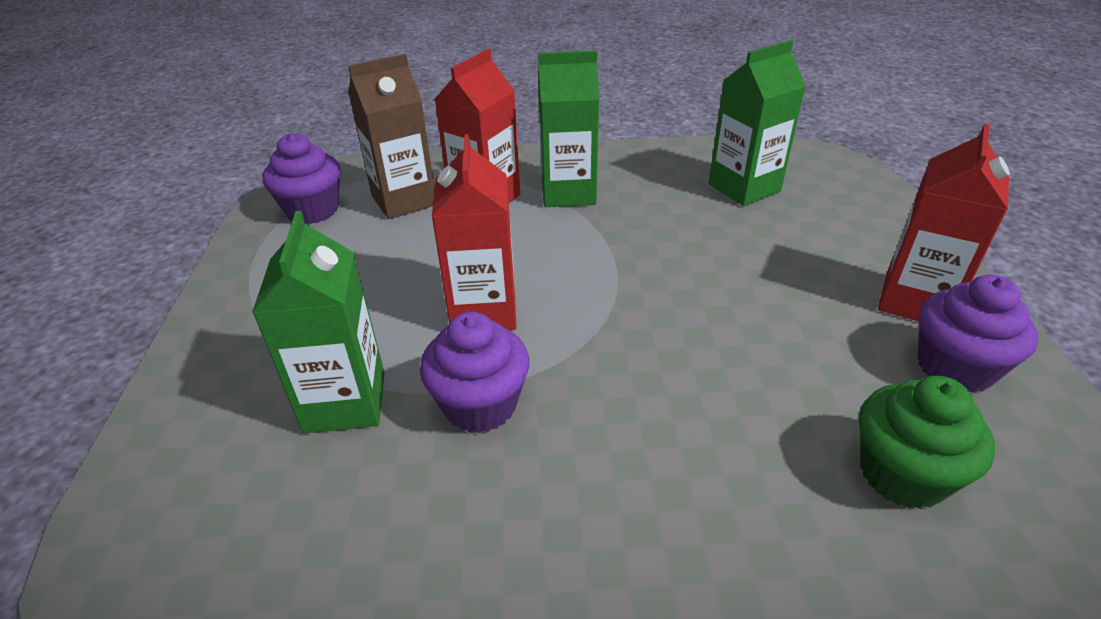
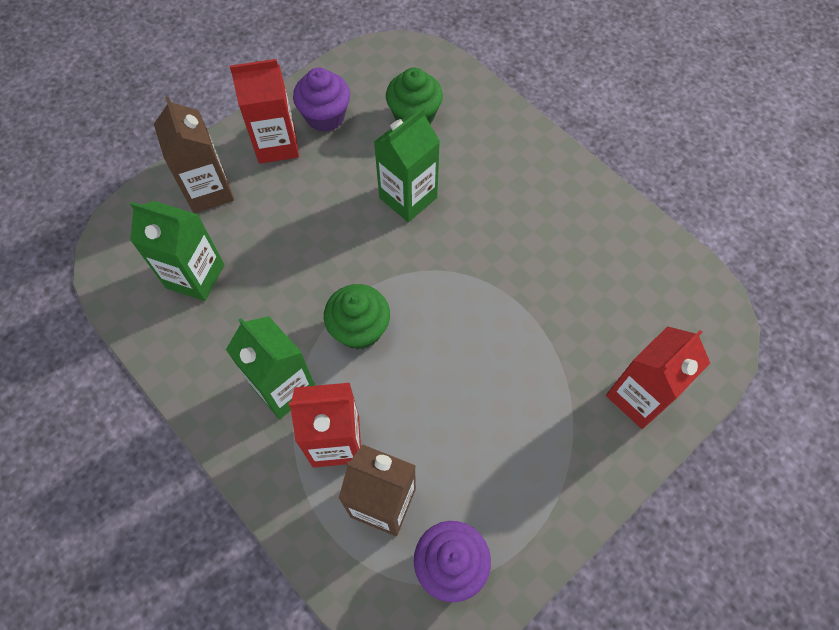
camera: 130 degrees left, 25 degrees up
(345, 402) = (571, 347): green carton -> green carton (408, 197)
(480, 405) = (516, 285): purple cupcake -> none
(483, 310) = (453, 338): red carton -> red carton (638, 397)
(574, 254) = (359, 329): none -> green cupcake
(862, 228) = (209, 191): none -> brown carton

